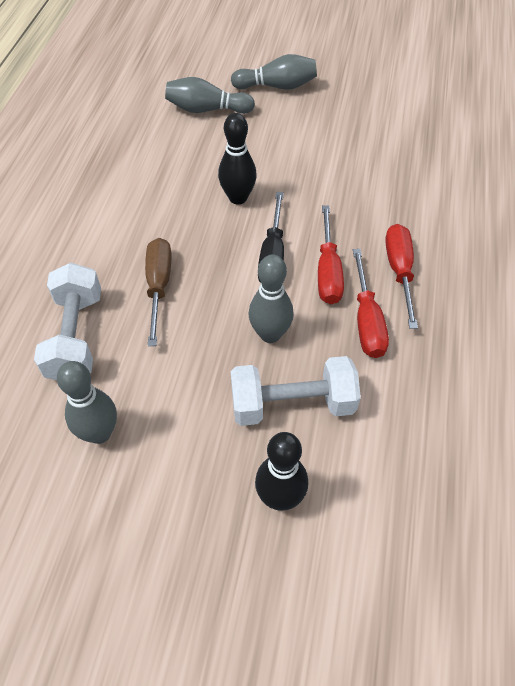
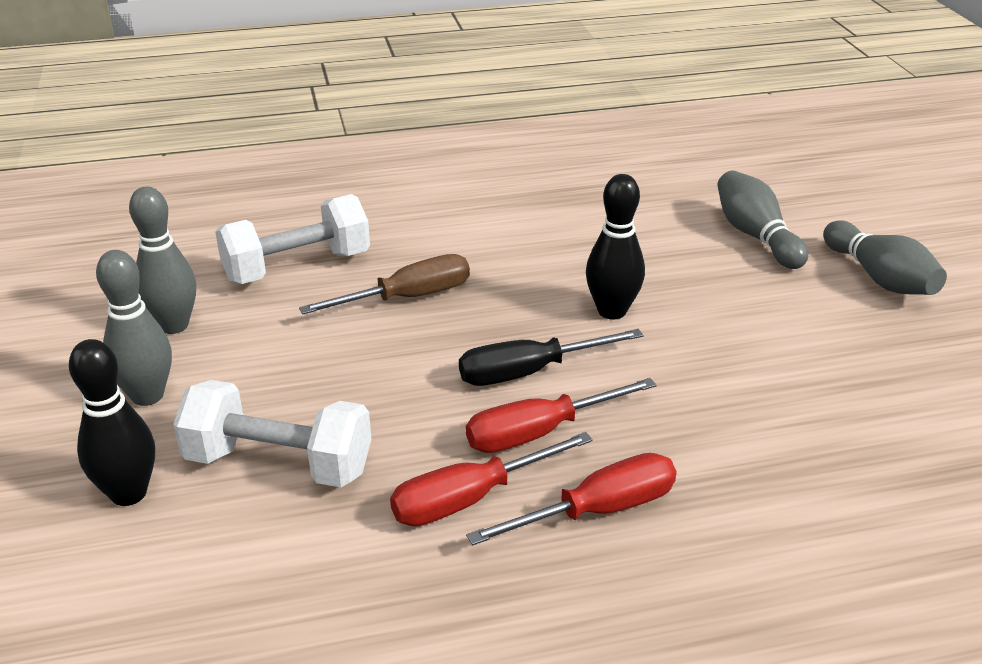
camera: 65 degrees right, 20 degrees down
(270, 334) = (387, 410): grey bowling pin -> grey bowling pin (147, 395)
(292, 404) = (279, 464): white dumbbell -> white dumbbell turned 45 degrees counterclockwise

